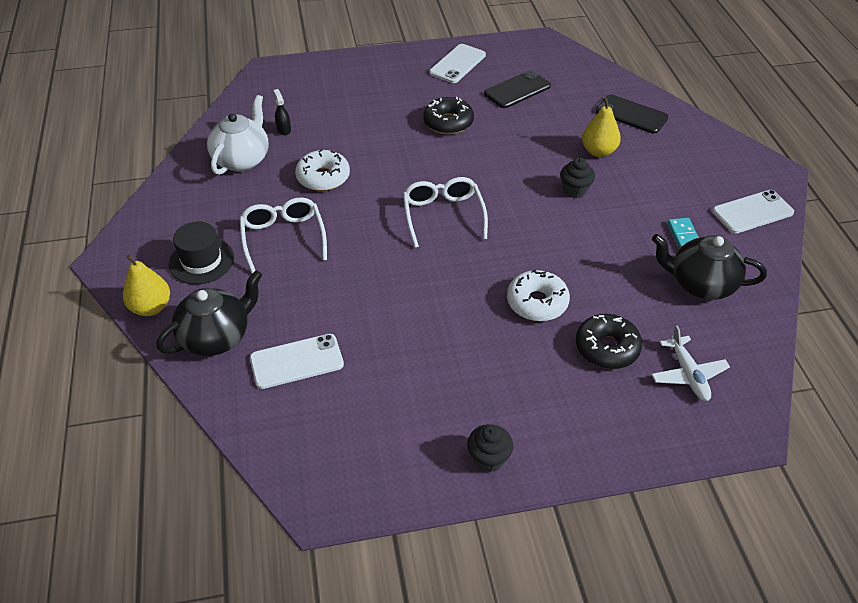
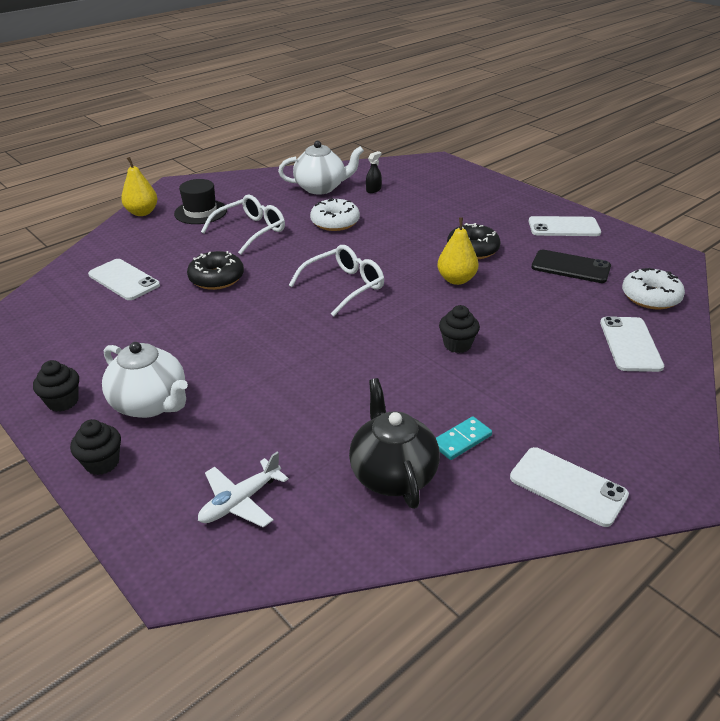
camera: 60 degrees right, 10 degrees down
(216, 337) = (129, 243): black teapot -> none
(533, 395) = (151, 404): none -> white teapot
(537, 302) = (273, 370): white donut -> white donut (650, 297)
(596, 448) = (102, 463): none -> black cupcake
(598, 151) = (537, 341): yellow pear -> yellow pear (456, 279)
(607, 348) = (242, 431): black donut -> black donut (216, 278)
(631, 114) = (630, 344): black phone -> white phone

